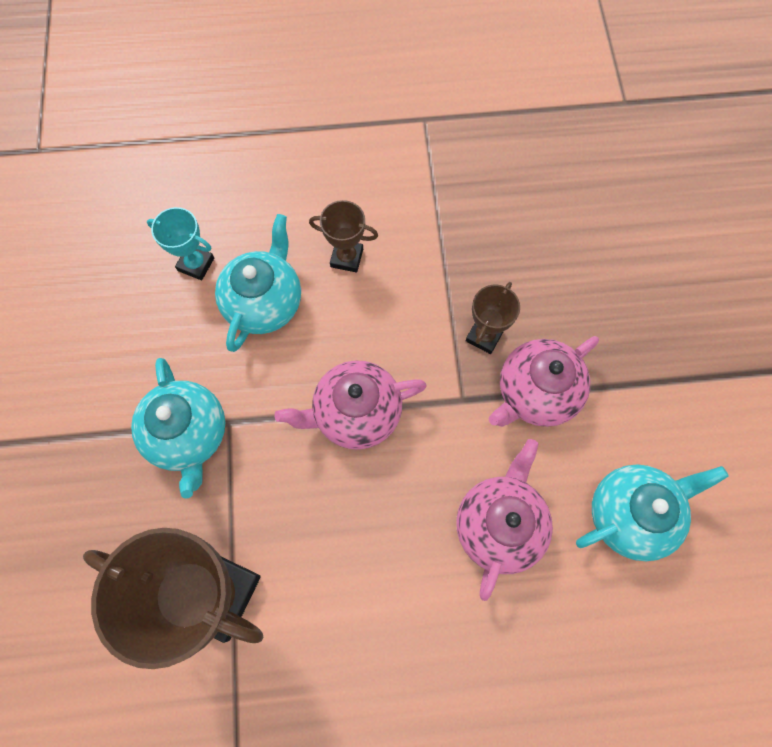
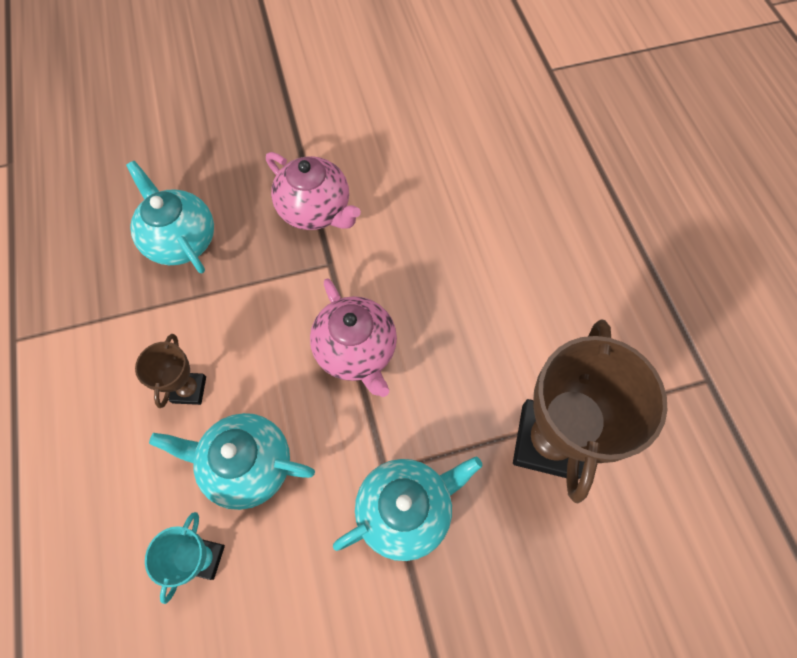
camera: 100 degrees left, 5 degrees down
(484, 336) = (266, 254): brown trophy -> none
(499, 524) = (433, 225): pink teapot -> none
(631, 513) = (405, 140): turquoise teapot -> turquoise teapot (181, 240)

